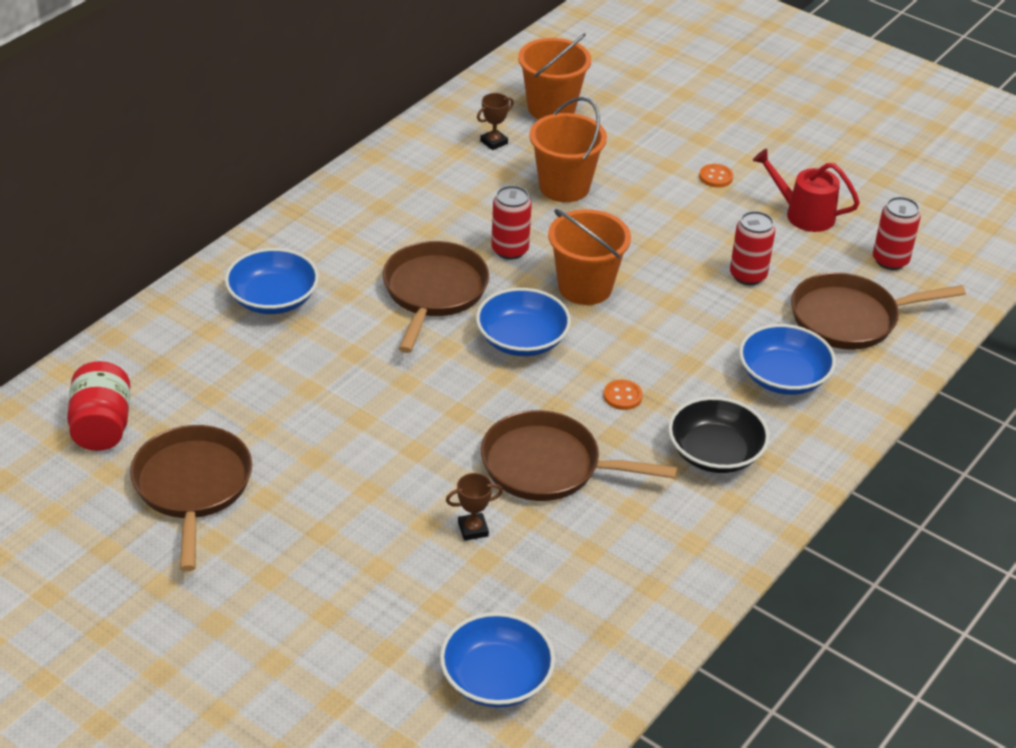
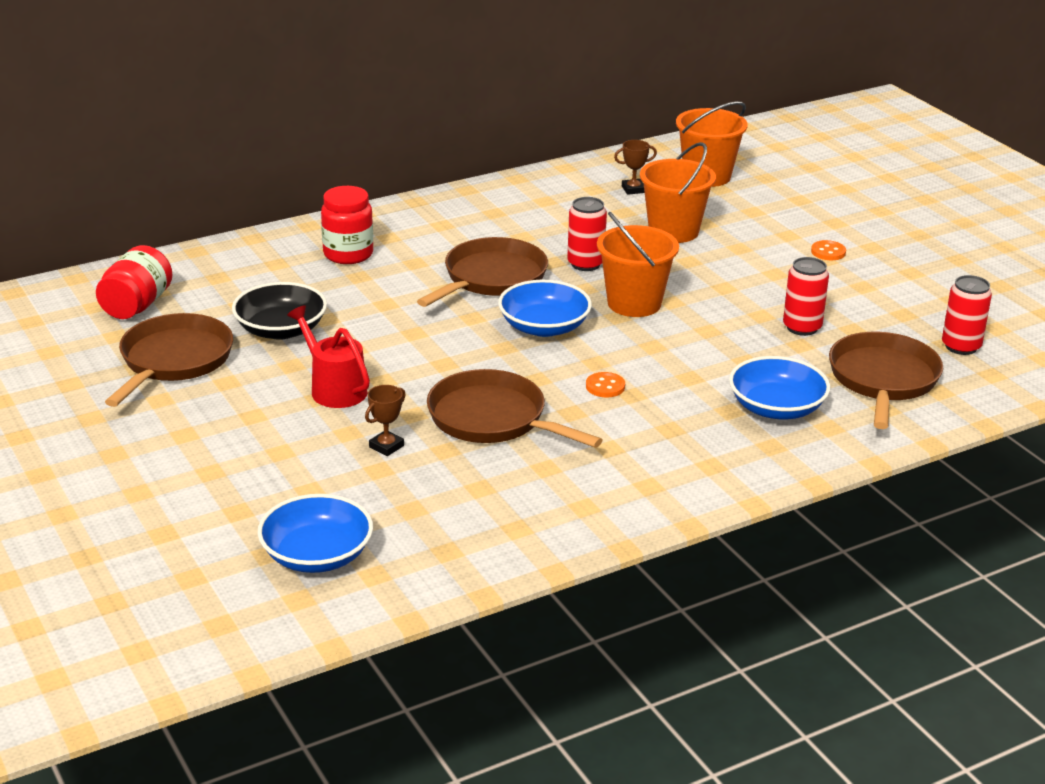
camera: 25 degrees right, 10 degrees down
(273, 299) = (348, 254): blue bowl -> red jar
(473, 529) = (386, 446): brown trophy -> brown trophy turned 60 degrees counterclockwise
(715, 453) = (661, 447): black bowl -> black bowl (281, 330)
(803, 214) = (896, 295): red watering can -> red watering can (334, 389)
(850, 318) = (883, 380): brown pan -> brown pan turned 90 degrees clockwise

